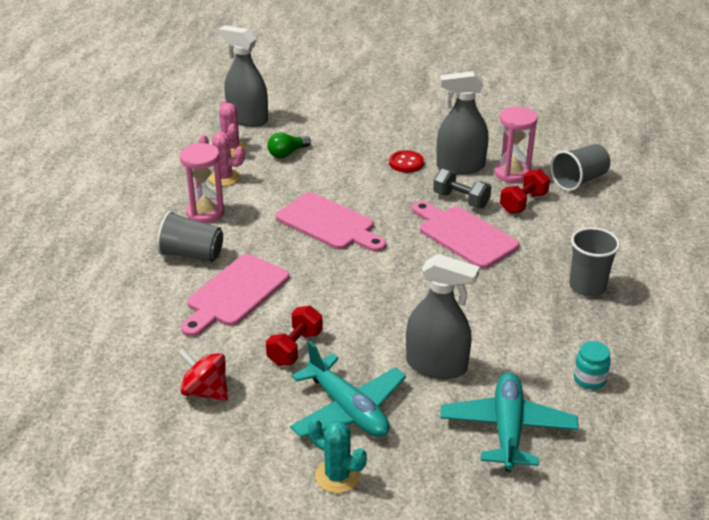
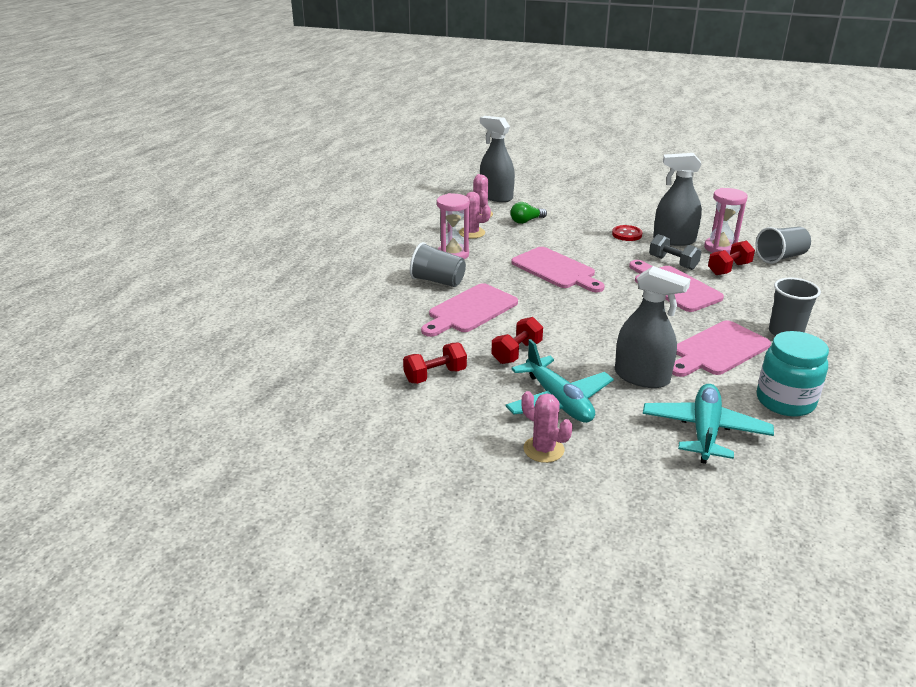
camera: 10 degrees right, 5 degrees down
(205, 391) = (435, 375): red spinning top -> red dumbbell
(337, 476) = (543, 449): turquoise cactus -> pink cactus
(516, 318) = (718, 350): none -> pink cutting board
(589, 379) = (785, 401): turquoise jar -> turquoise jar, size x1.89

